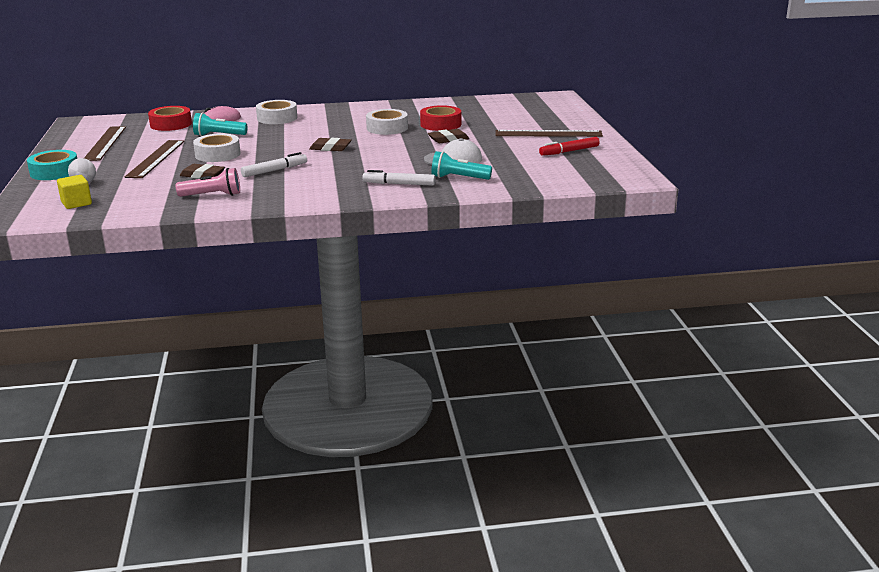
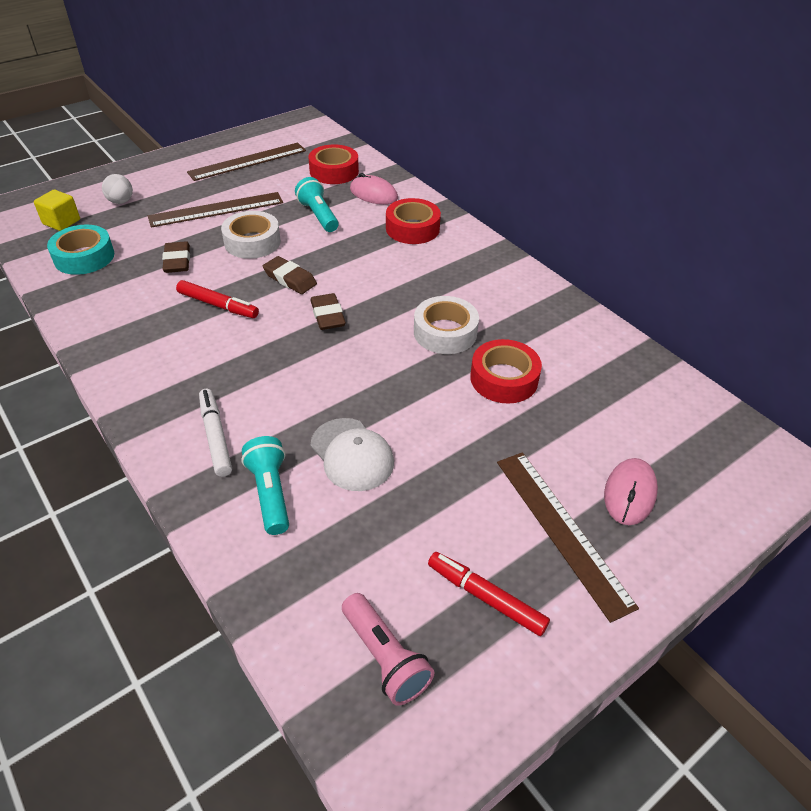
camera: 60 degrees right, 20 degrees up
(54, 172) = (147, 172): turquoise tape -> turquoise tape (84, 257)
(212, 195) = (113, 295): pink flashlight -> pink flashlight (385, 657)
(274, 170) = (218, 305): white marker -> red marker
(277, 118) = (412, 228): white tape -> red tape
(448, 139) = (440, 414): brown eraser -> brown eraser (290, 279)
(542, 120) = (629, 493): none -> pink mouse

